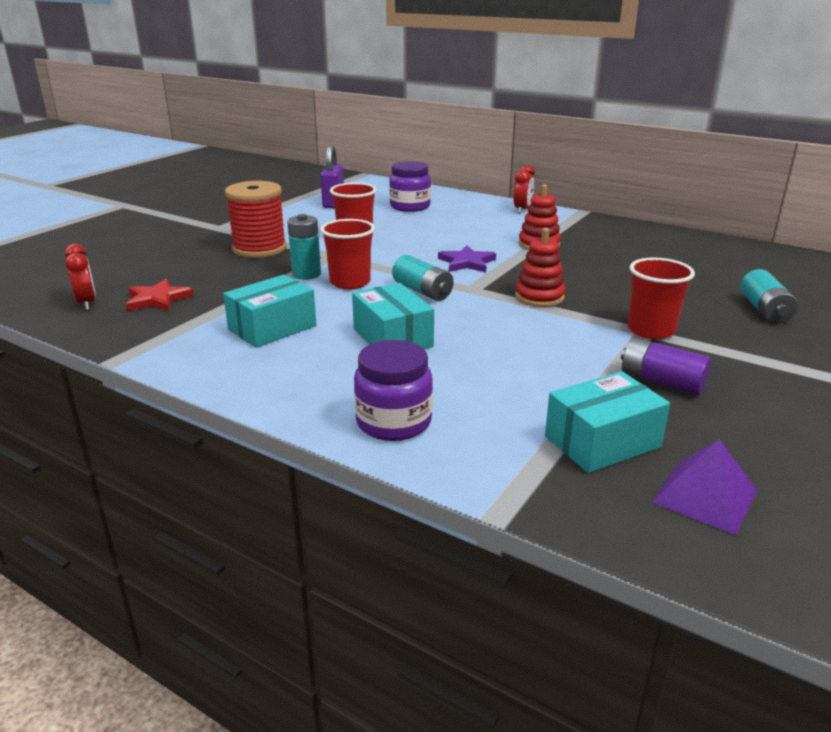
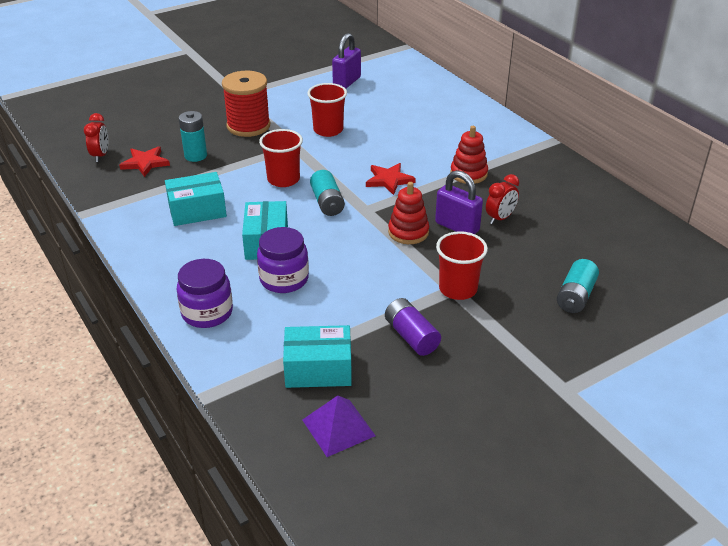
camera: 25 degrees right, 10 degrees up
(306, 274) = (260, 163): turquoise battery -> turquoise battery (195, 156)
(410, 206) = (405, 101): purple jar -> purple jar (284, 279)
(466, 262) = (389, 180): purple star -> red star
(522, 210) = (499, 126): red clock -> red clock (500, 218)
(581, 283) = (457, 227): none -> purple padlock

